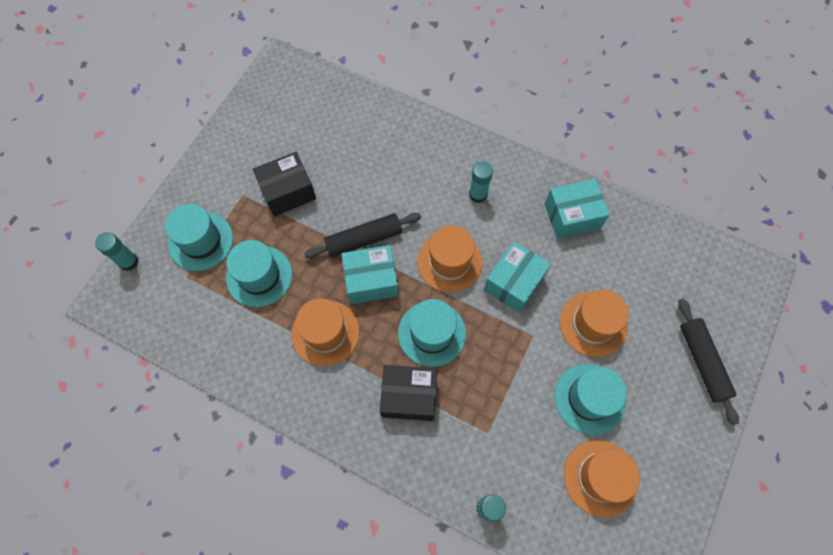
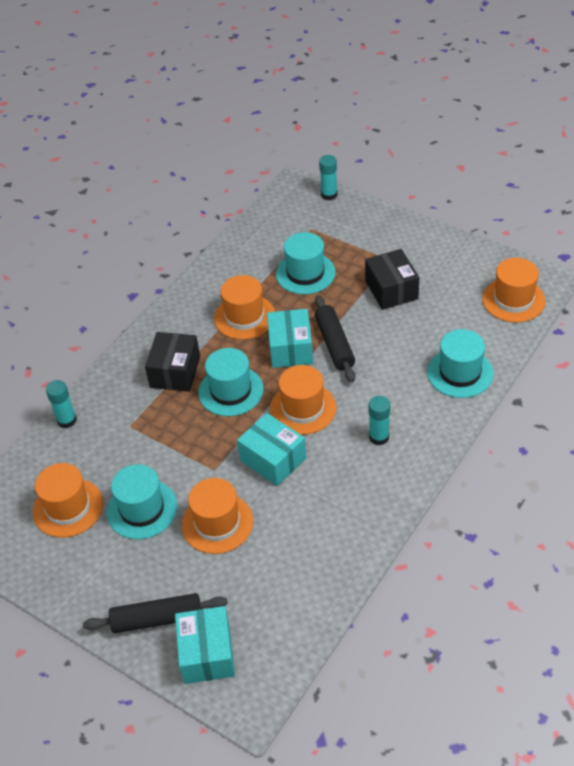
camera: 100 degrees right, 20 degrees down
(201, 241) = (344, 235): turquoise hat -> turquoise hat (460, 373)
(304, 90) = (513, 300): none -> orange hat
(572, 216) = (345, 520): turquoise box -> turquoise box (207, 654)

